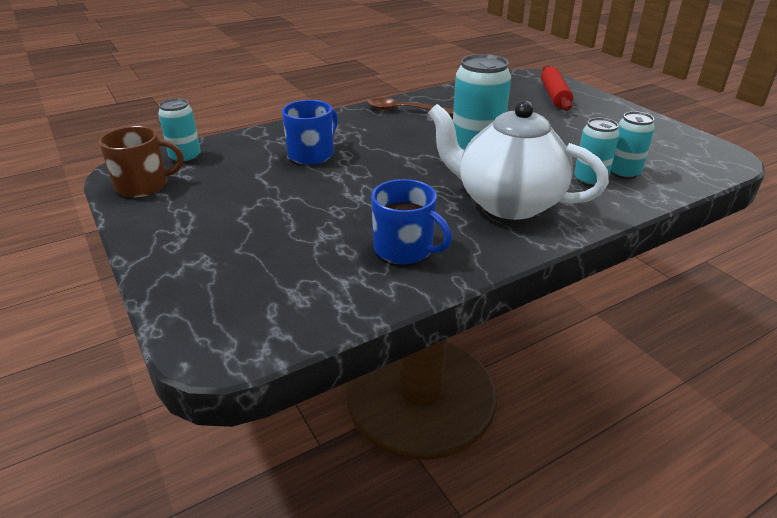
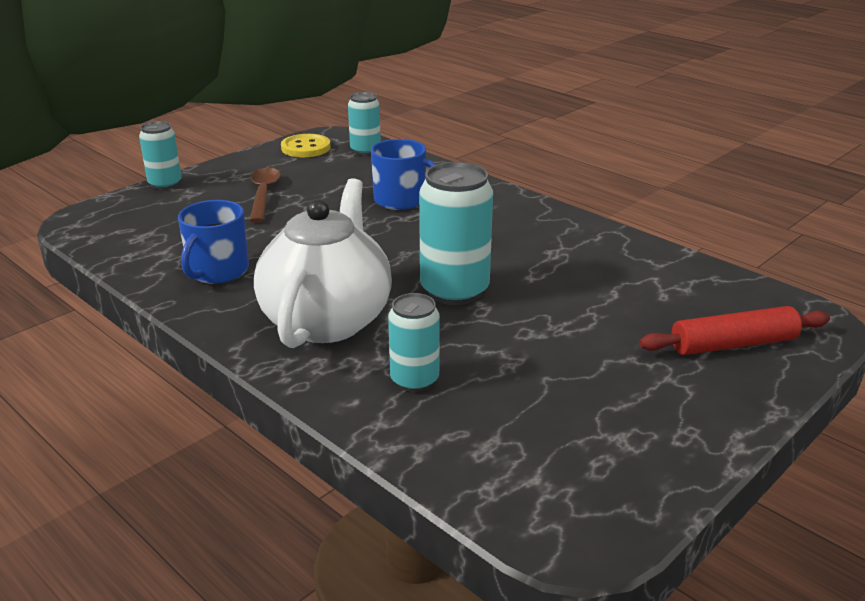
camera: 75 degrees right, 5 degrees down
(143, 185) = (306, 148): brown mug -> yellow button
(403, 110) = (561, 231): brown spoon -> brown spoon (263, 194)
(624, 173) = (452, 411): turquoise can -> turquoise can (165, 184)

